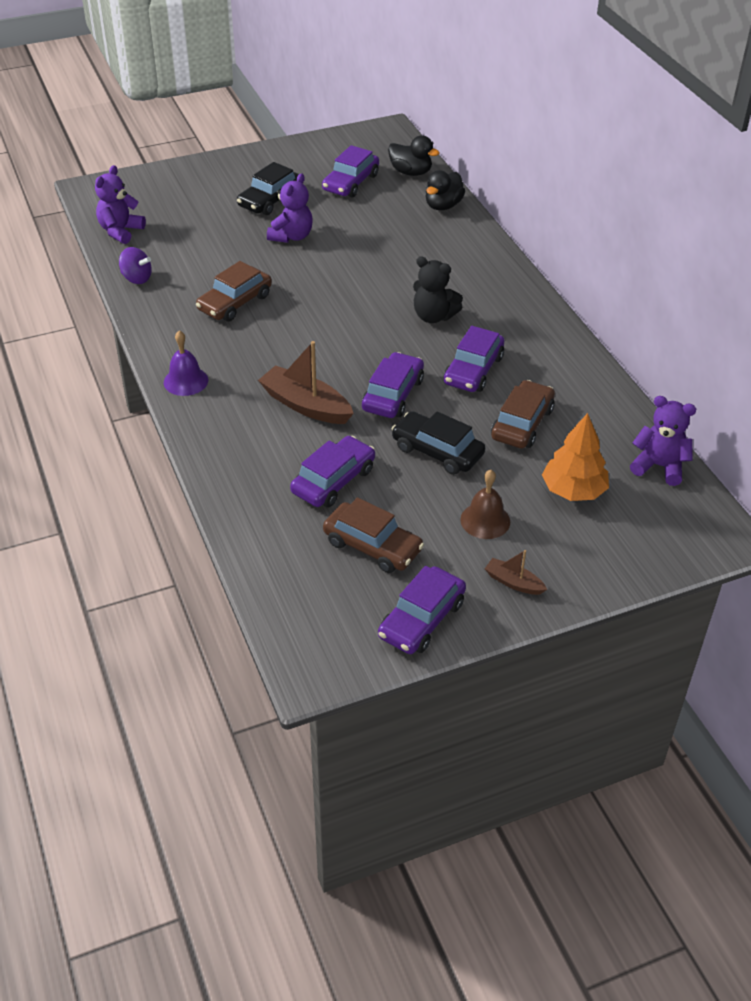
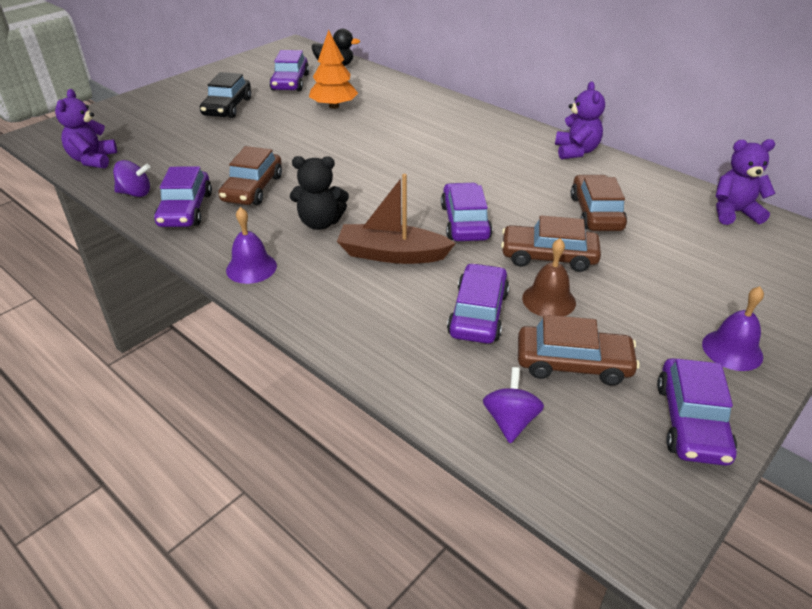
camera: 25 degrees left, 5 degrees down
(288, 569) = (510, 421): none -> purple spinning top
(291, 236) = (268, 128): purple teddy bear -> purple teddy bear (576, 151)
(433, 316) = (444, 155): black teddy bear -> black teddy bear (320, 223)
(437, 451) = (548, 256): black car -> brown car
(443, 206) = (380, 81): black duck -> none
(473, 370) = (515, 184): purple car -> purple car (185, 209)
(485, 520) = (649, 302): brown bell -> brown bell (549, 300)
(513, 582) = (732, 350): brown boat -> purple bell
(573, 490) = (692, 252): orange tree -> orange tree (334, 106)

